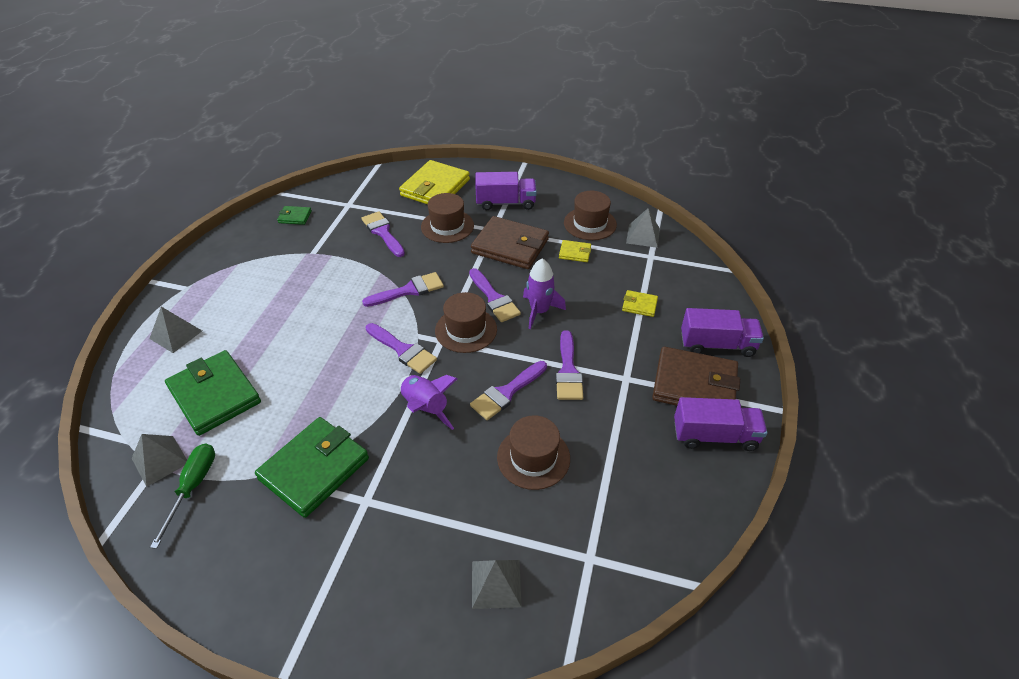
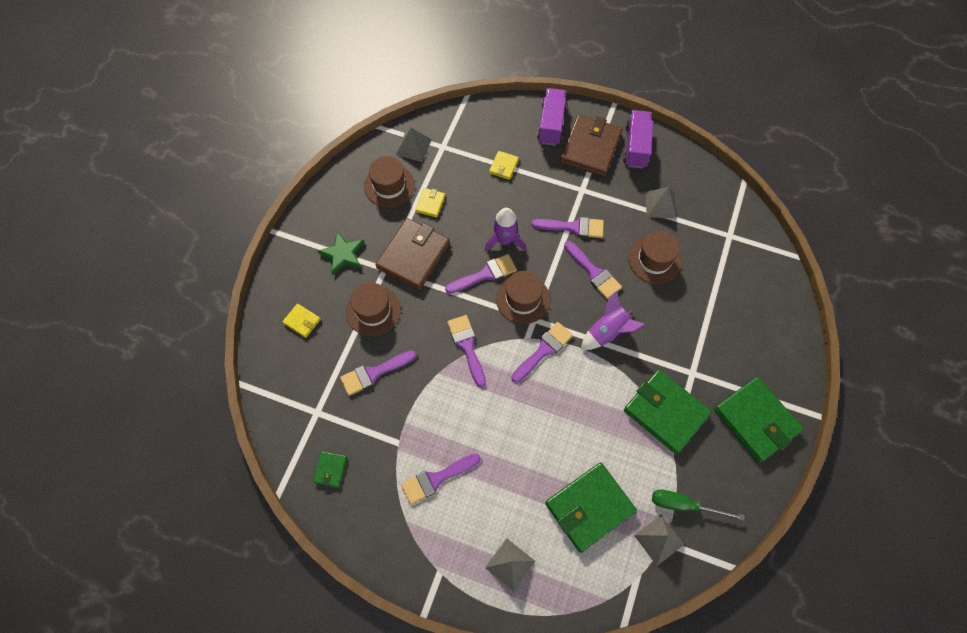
camera: 85 degrees left, 20 degrees up
(272, 279) = (436, 479): none -> purple brush
(288, 581) = (756, 420): none -> green wallet
(435, 188) = (302, 321): yellow wallet -> yellow wallet, size x0.46
(496, 583) = (750, 290): grey pyramid -> grey pyramid (660, 205)
(506, 203) = (343, 254): purple truck -> green star

